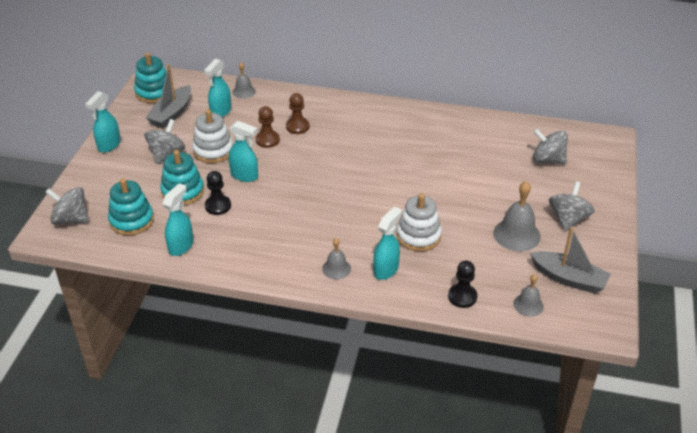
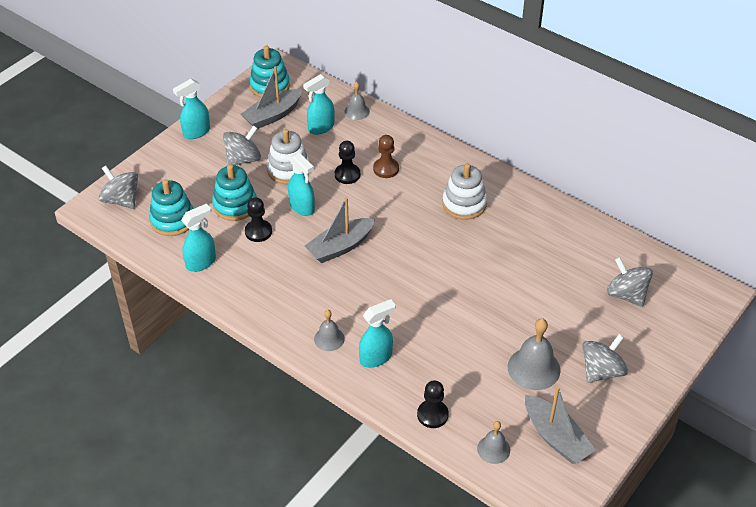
camera: 25 degrees right, 5 degrees up
(267, 140) = (347, 175): brown pawn -> black pawn
(298, 195) = (340, 247): none -> grey boat
(418, 236) = (431, 333): white stacking toy -> white stacking toy (464, 204)

